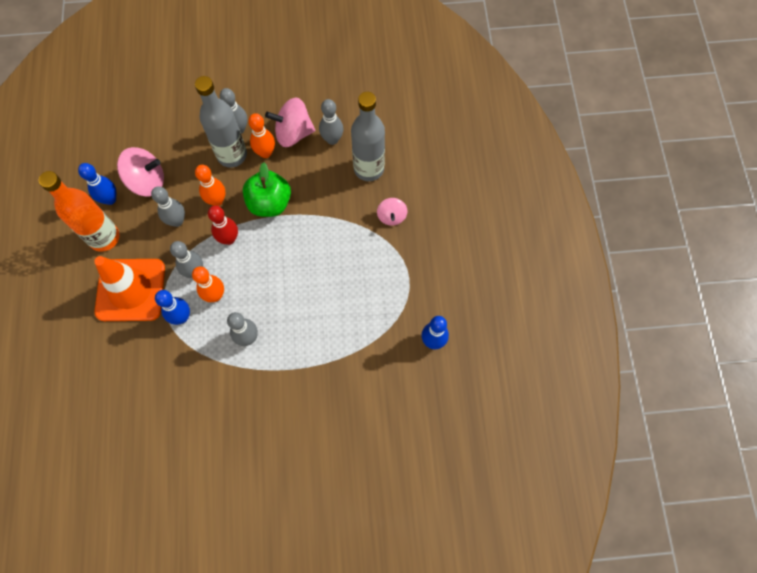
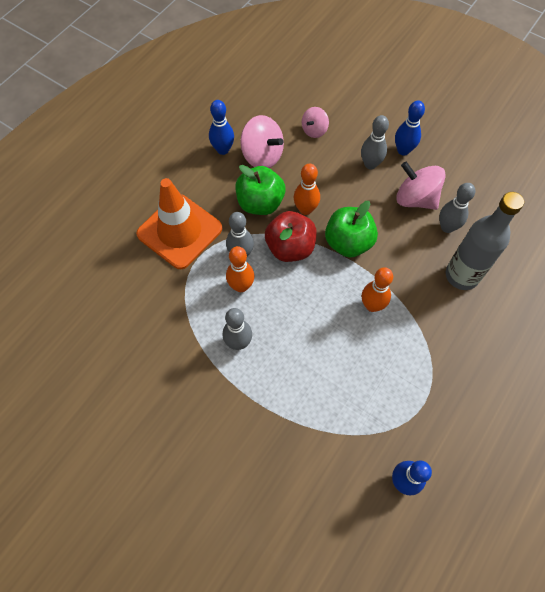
camera: 40 degrees right, 5 degrees down
(104, 238) = (194, 176): orange bottle -> none
(177, 221) = (260, 203): grey bowling pin -> green apple
(181, 317) = (200, 283): blue bowling pin -> blue bowling pin (403, 150)
(229, 239) = (290, 247): red bowling pin -> red apple
(232, 155) = (348, 181): grey bottle -> none
(265, 153) = (378, 198): orange bowling pin -> orange bowling pin (372, 305)
(391, 216) = (451, 333): pink spinning top -> pink spinning top (314, 130)

